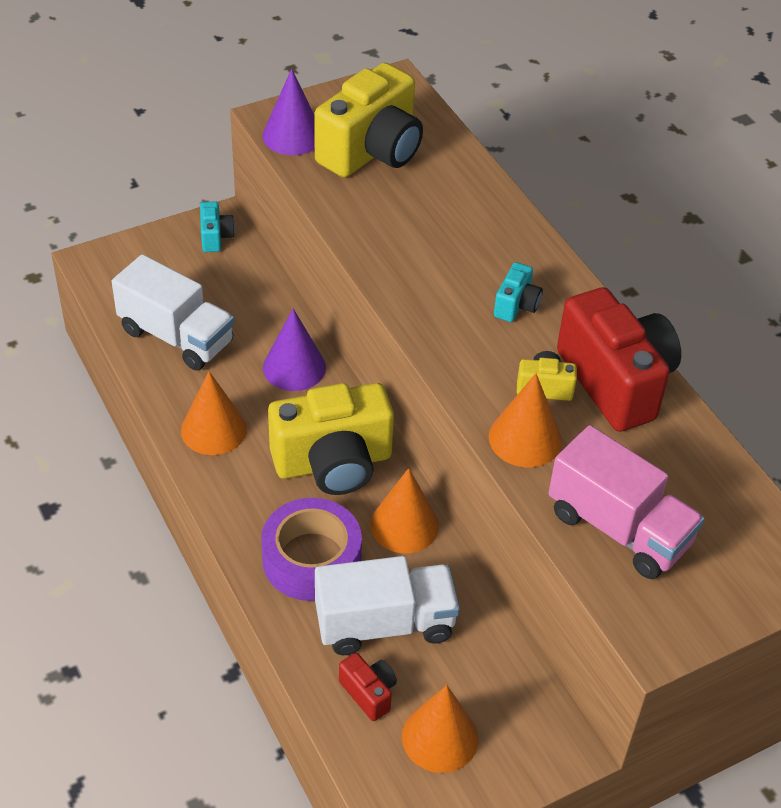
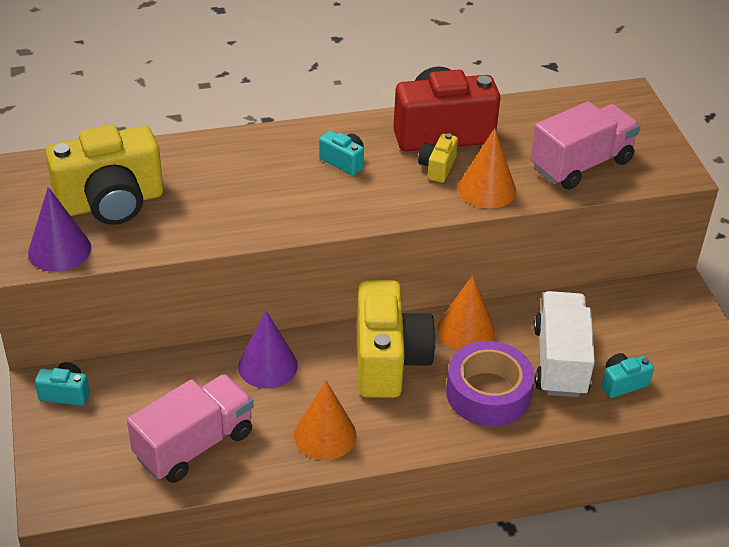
camera: 75 degrees left, 5 degrees down
(176, 336) = (194, 445): white truck -> pink truck
(369, 693) = (622, 383): red camera -> turquoise camera
(372, 151) = (111, 203): yellow camera -> yellow camera turned 105 degrees clockwise
(440, 737) = (665, 351): orange cone -> none

